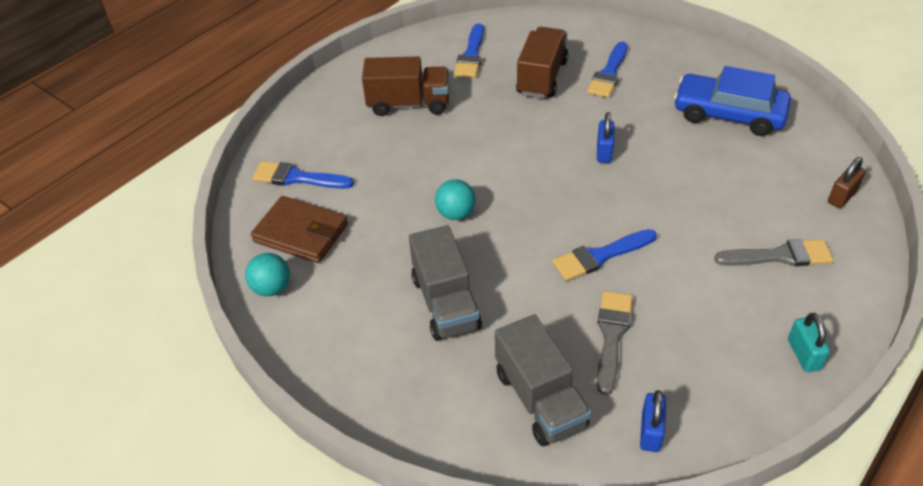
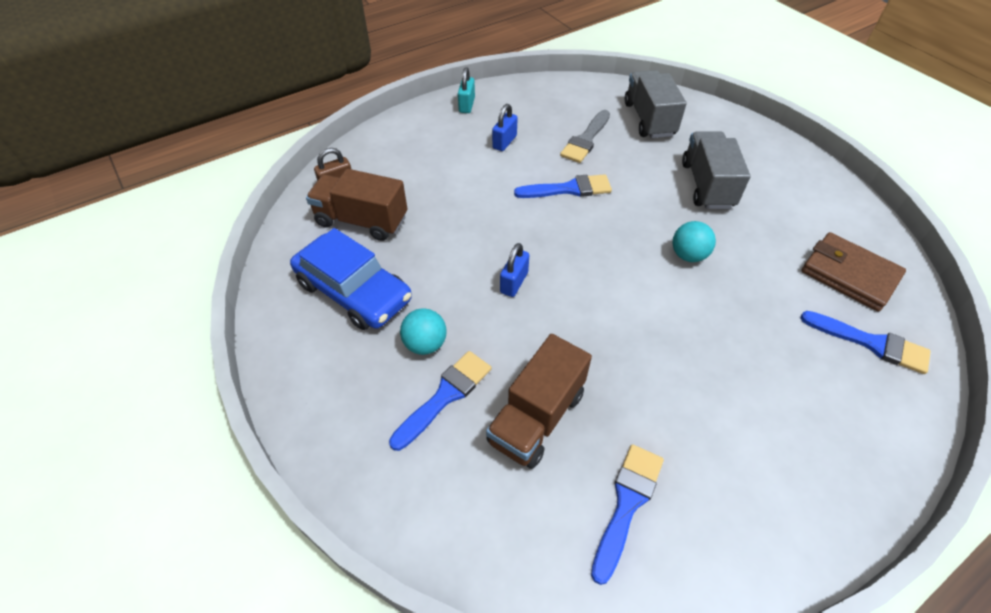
camera: 165 degrees left, 5 degrees up
(272, 288) = (864, 230): turquoise ball -> turquoise ball (425, 344)
(409, 104) = (733, 424): brown truck -> brown truck (362, 221)
(650, 432) = (586, 93): blue padlock -> blue padlock (504, 142)
(779, 256) = (429, 157): grey brush -> none

